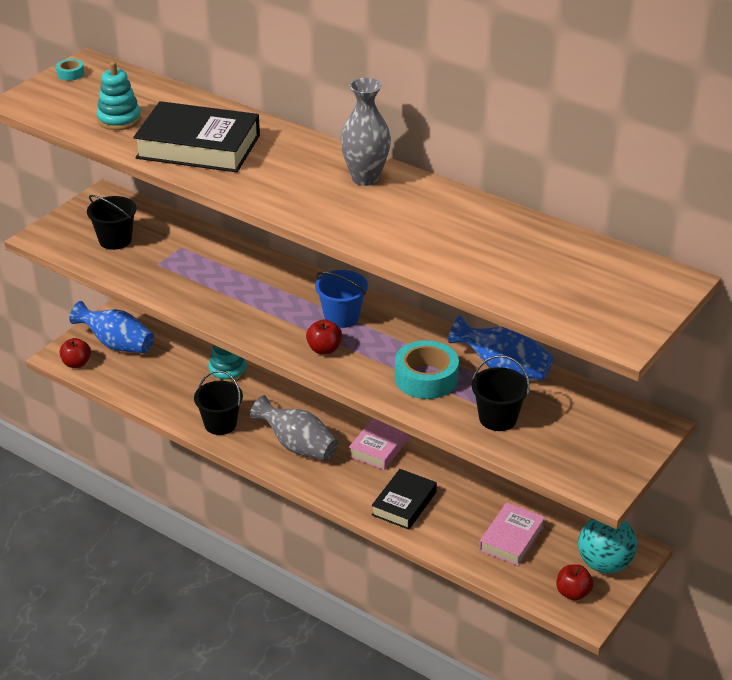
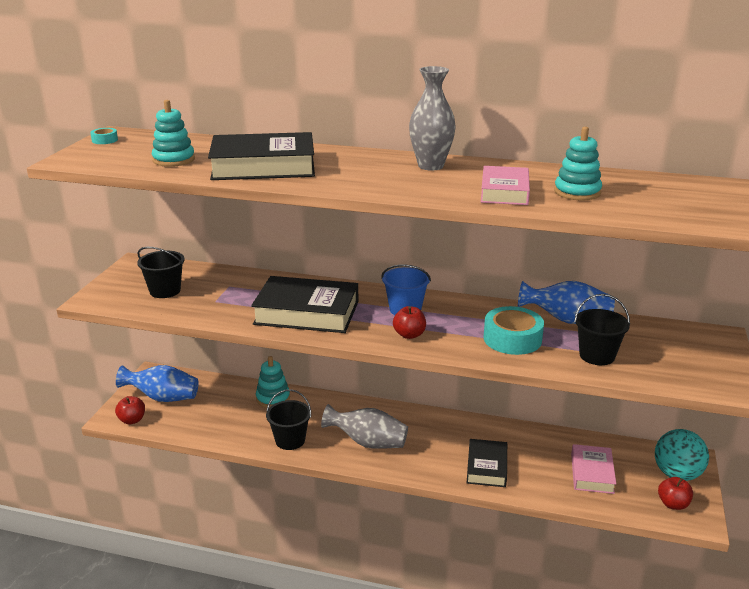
camera: 20 degrees left, 10 degrees down
(239, 299) = (307, 313): none -> black book
(380, 446) = (436, 427): pink book -> pink book (504, 192)
(479, 248) = (577, 192): none -> turquoise stacking toy

